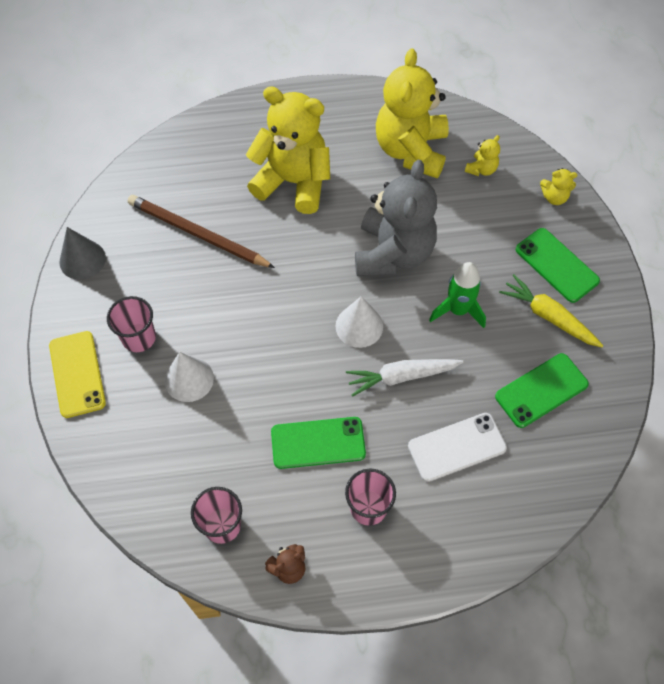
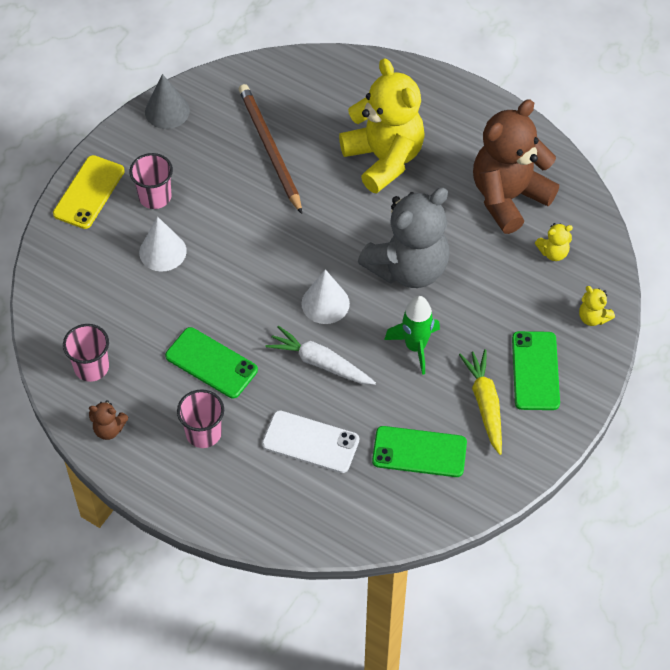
camera: 40 degrees right, 5 degrees down
(411, 150) = (508, 197): yellow teddy bear -> brown teddy bear

